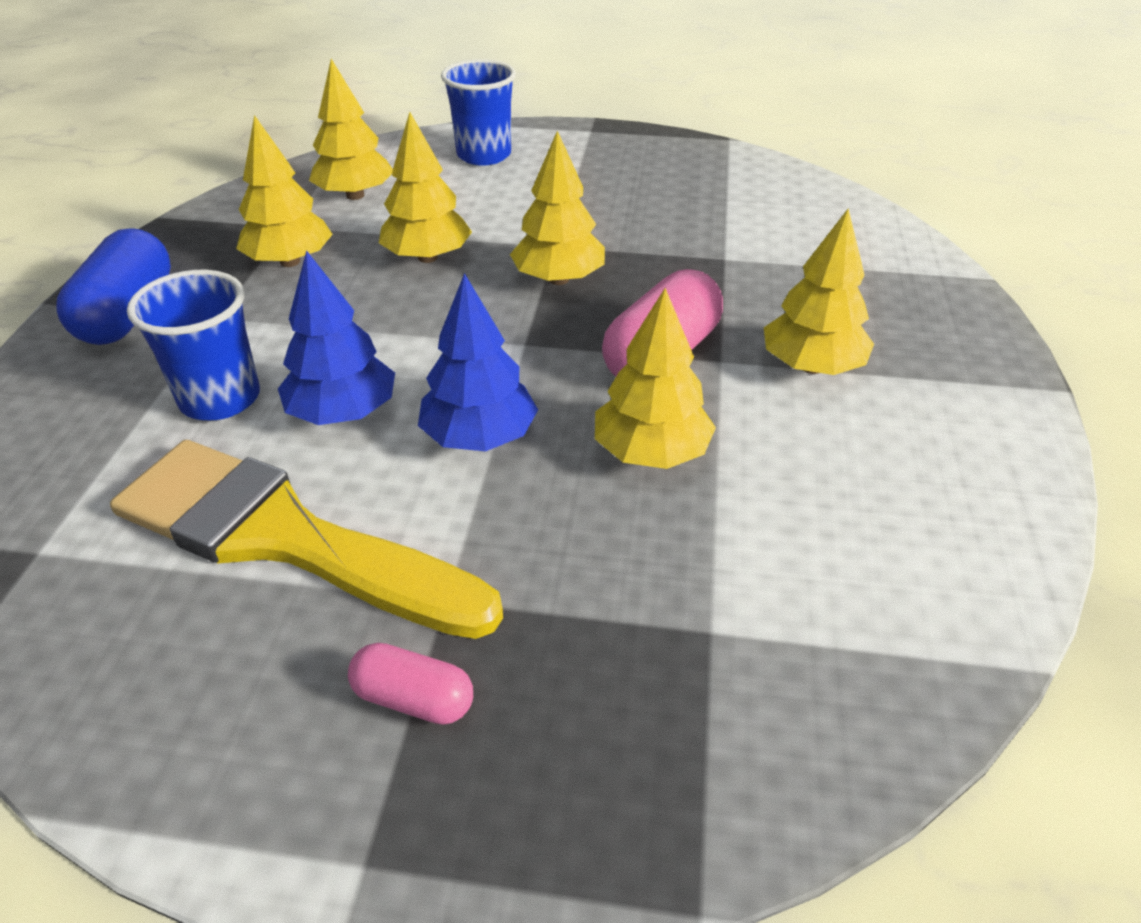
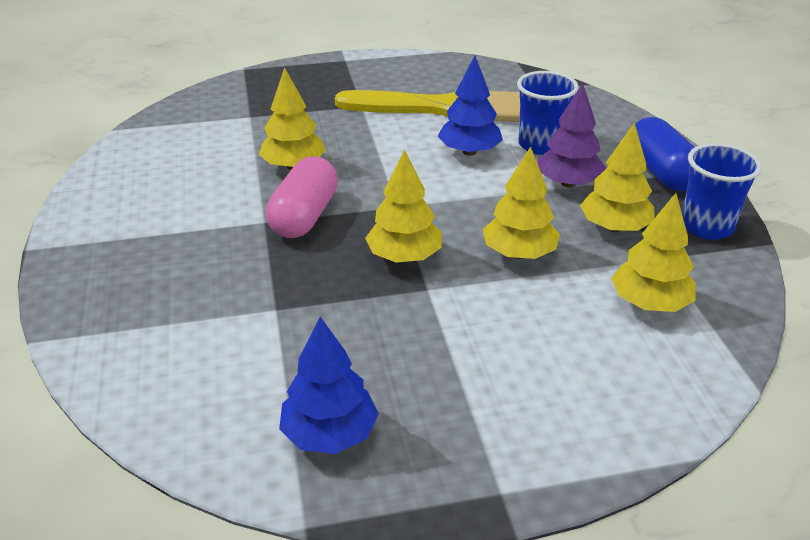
camera: 160 degrees right, 5 degrees down
(267, 325) = (568, 183): none -> purple tree
(413, 698) = (354, 84): pink capsule -> none
(479, 437) = (388, 155): blue tree -> blue tree (330, 434)
(484, 155) = (588, 398): blue cup -> blue cup (706, 227)
(811, 366) = (202, 229): yellow tree -> none

